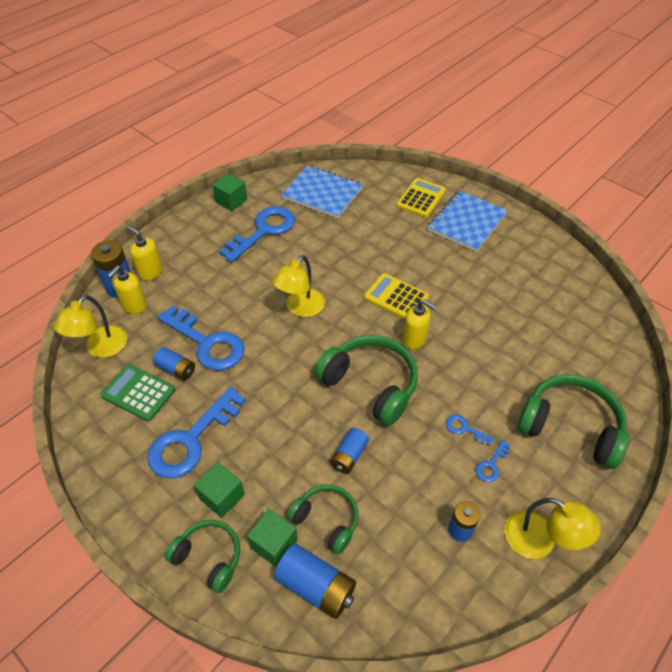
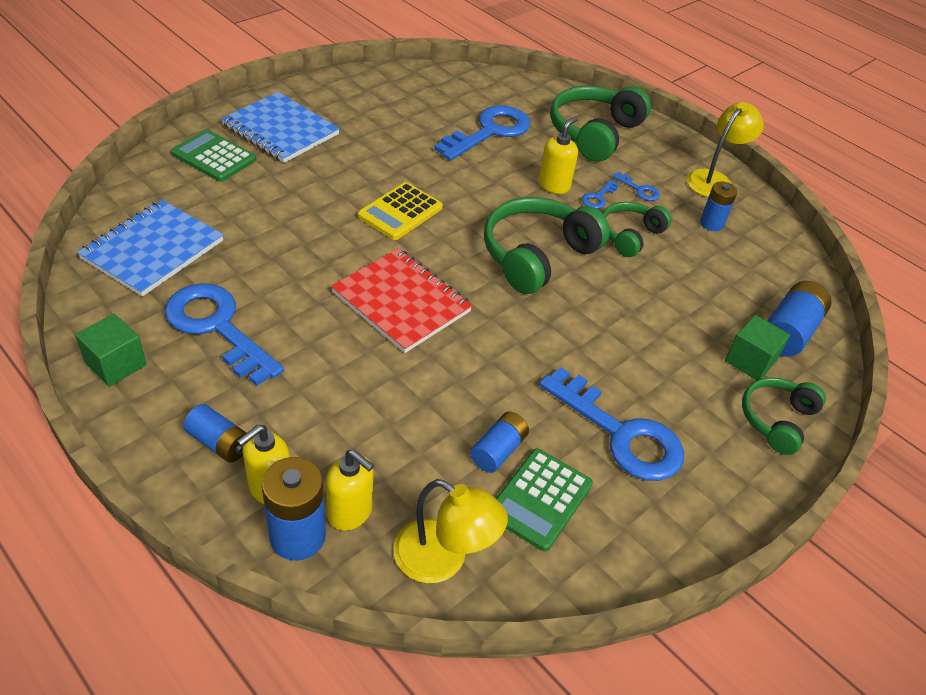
camera: 90 degrees left, 5 degrees down
(207, 343) = (451, 411): blue key -> blue key (489, 132)
(222, 496) = (699, 404): green cube -> none
(300, 308) = (401, 302): yellow lamp -> red notebook
(326, 520) = (716, 315): green headphones -> green headphones (630, 235)
(349, 456) = (636, 287): blue battery -> blue battery (219, 443)
(414, 339) = (472, 209): yellow soap dispenser -> yellow soap dispenser (554, 185)
(421, 198) = (214, 157): yellow calculator -> green calculator

